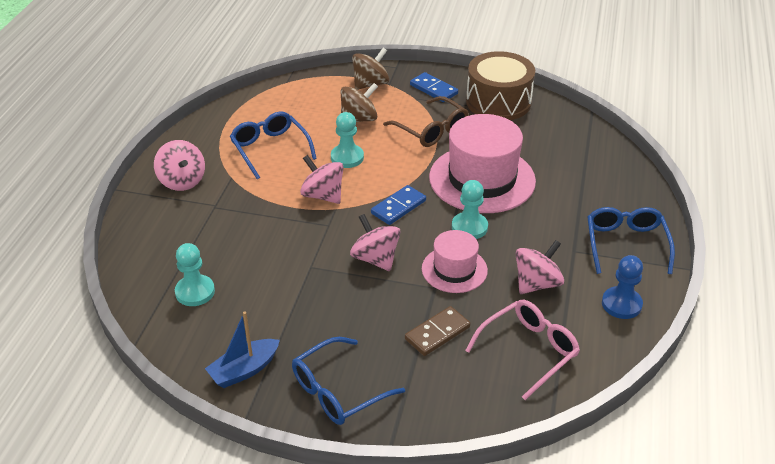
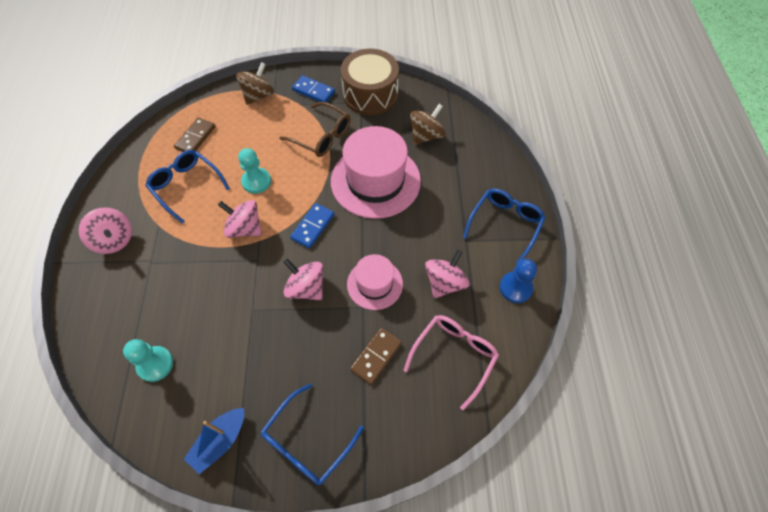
camera: 15 degrees left, 20 degrees up
(292, 109) = (196, 138): none -> brown domino
(359, 119) = (257, 137): brown spinning top -> brown spinning top (426, 135)
(469, 227) = (377, 235): turquoise pawn -> none
(626, 244) = (505, 224): blue glasses -> blue glasses turned 45 degrees clockwise

